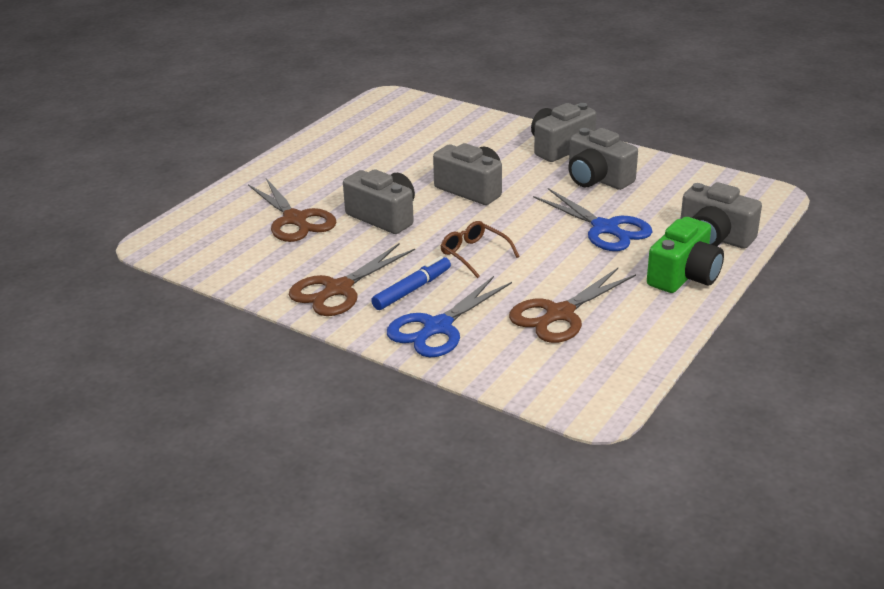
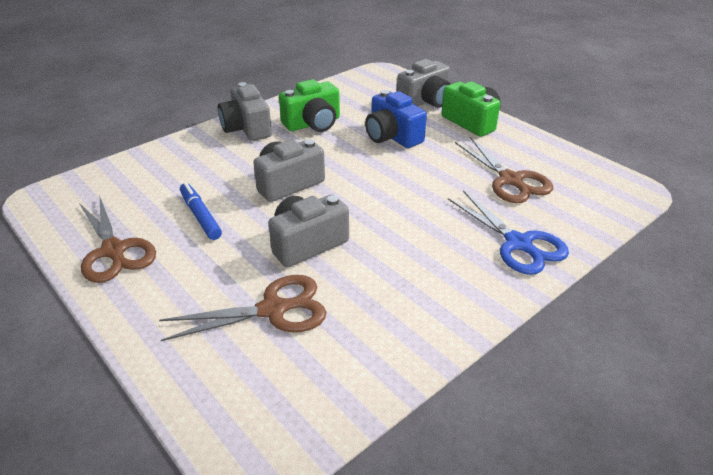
camera: 75 degrees left, 5 degrees up
(338, 289) = (435, 296): brown scissors -> brown scissors (114, 250)
(412, 289) = (451, 248): blue marker -> blue marker (200, 216)
(474, 254) = (404, 203): brown glasses -> none
(597, 179) = (313, 124): grey camera -> green camera
(605, 228) = (392, 136): blue scissors -> blue camera

